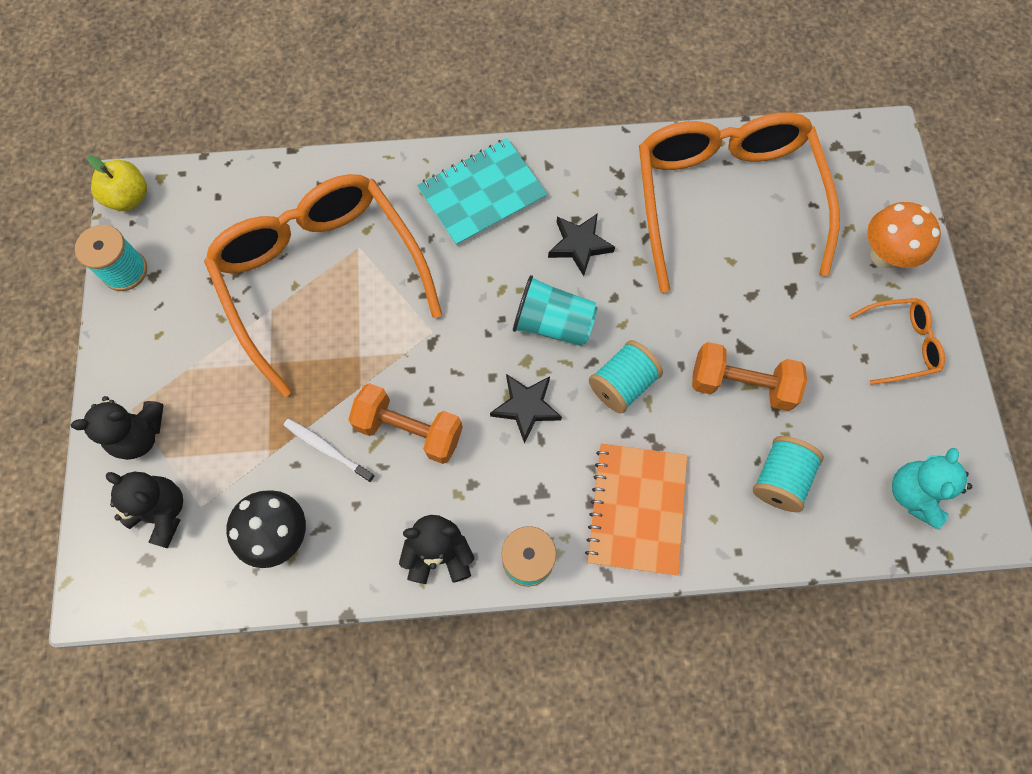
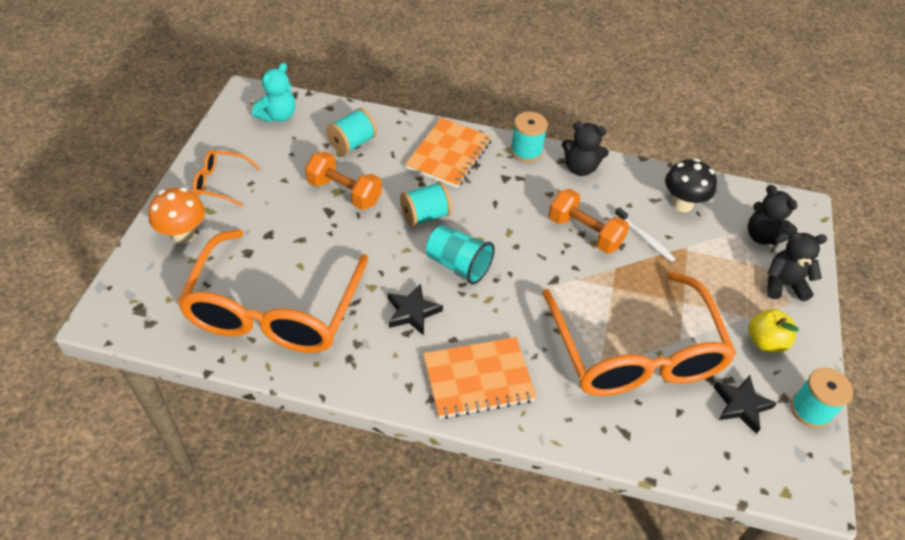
camera: 165 degrees left, 20 degrees down
(129, 197) = (815, 480): yellow apple -> yellow apple (765, 341)
(482, 194) = (478, 379): turquoise notebook -> orange notebook
(526, 407) = (498, 222): black star -> black star (741, 405)

